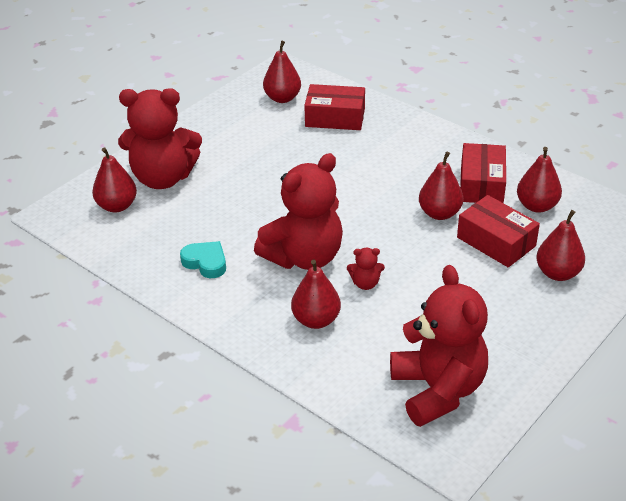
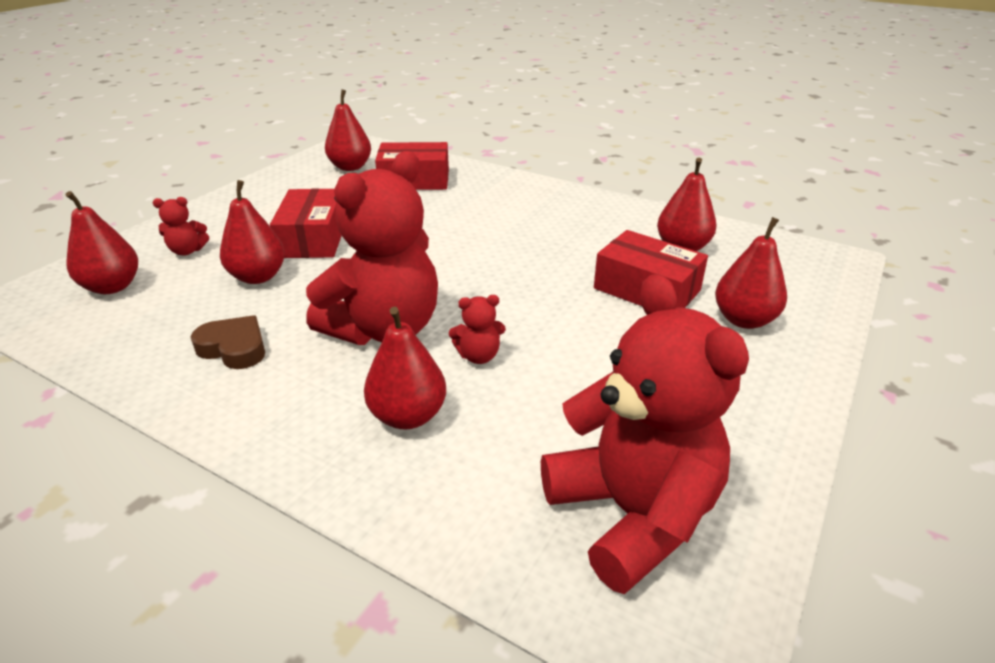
camera: 10 degrees left, 5 degrees down
(163, 178) = (187, 251): red teddy bear -> red teddy bear, size x0.40
(205, 262) = (234, 348): turquoise heart -> brown heart
(439, 213) = (563, 264): red pear -> red pear (258, 277)
(481, 184) = (606, 230): red box -> red box (313, 238)

